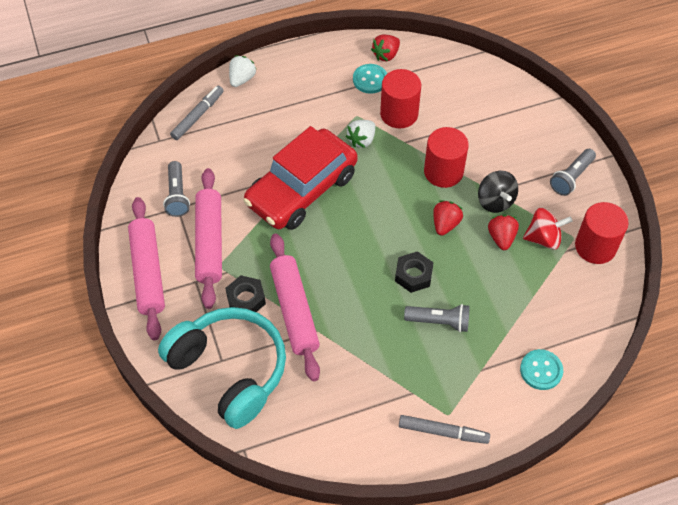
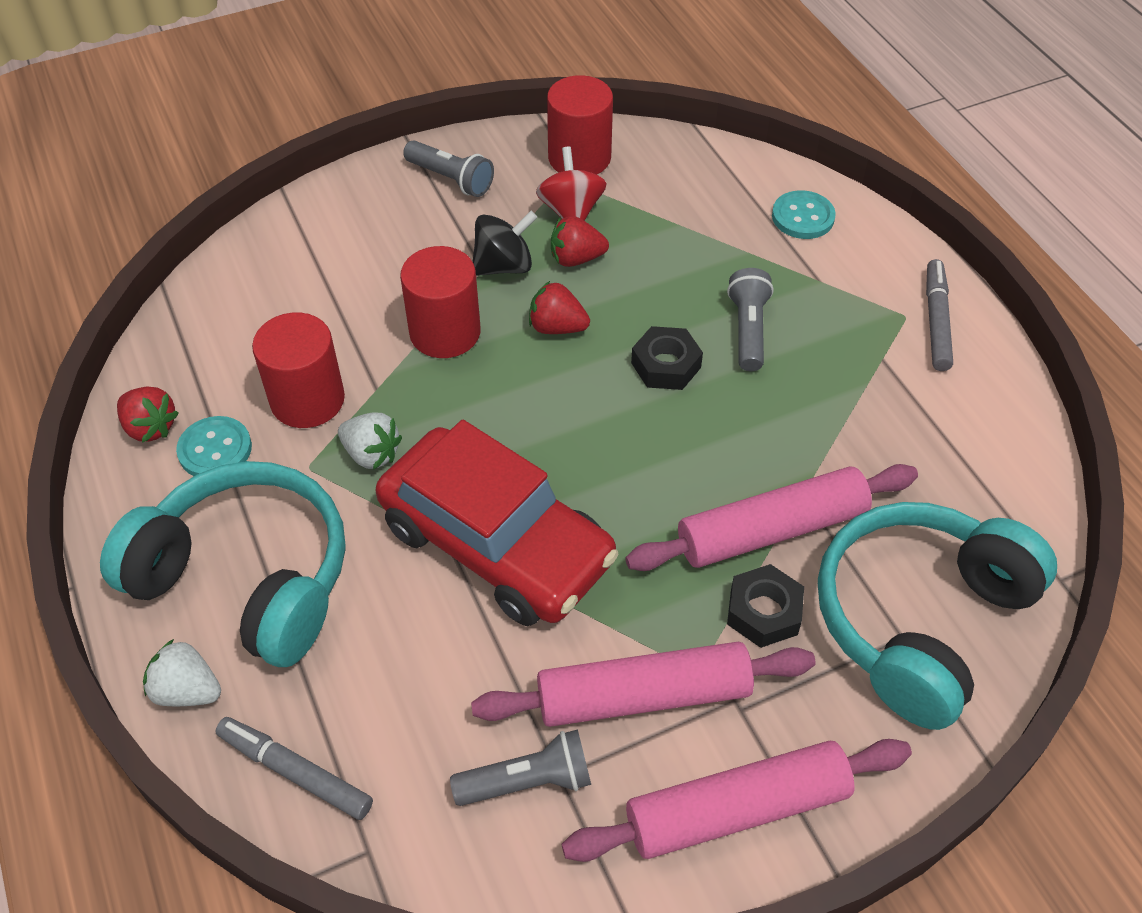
camera: 95 degrees left, 5 degrees down
(295, 95) = (247, 578): none -> turquoise headphones

